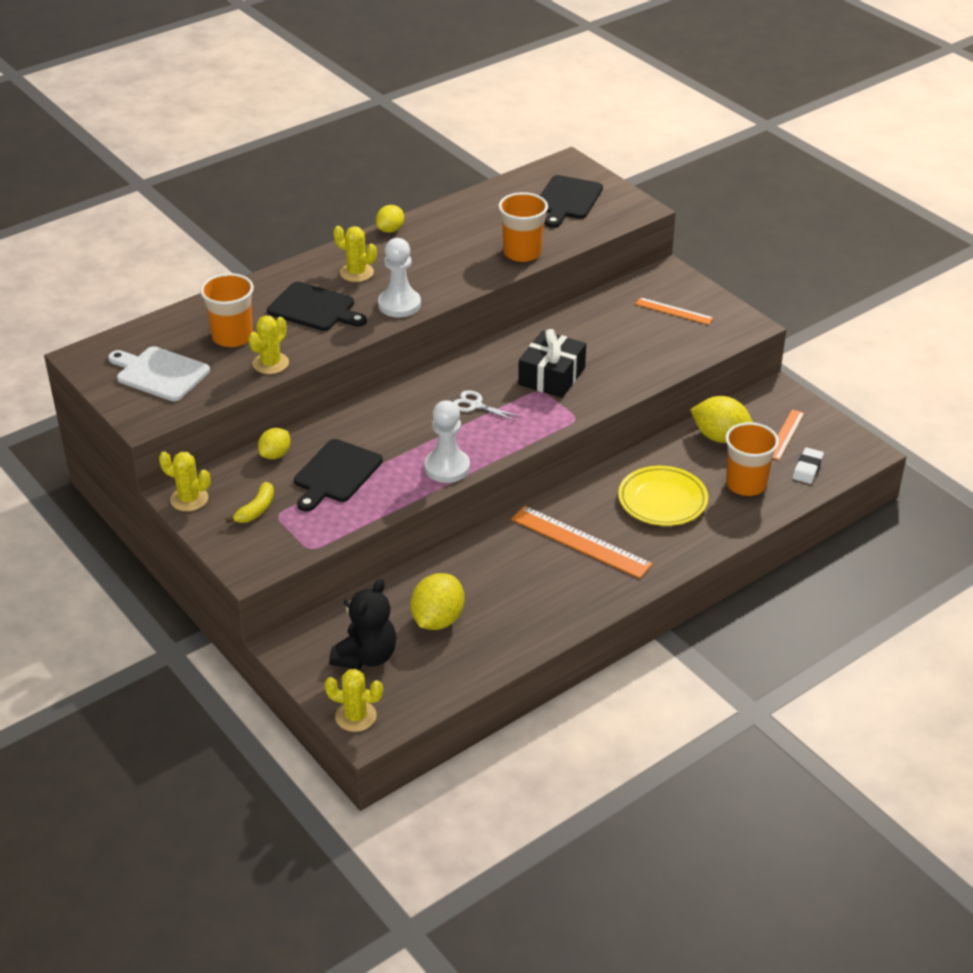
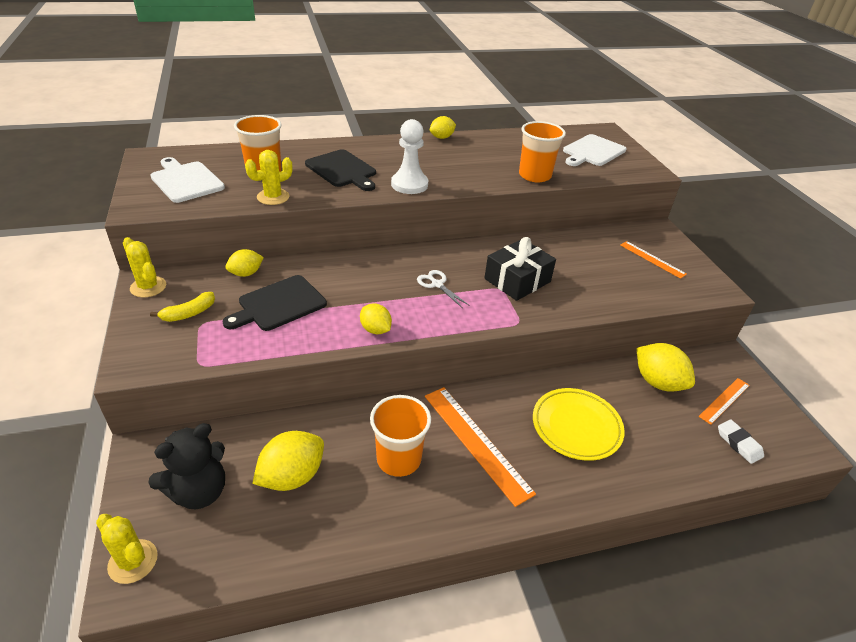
camera: 20 degrees right, 0 degrees up
(356, 273) = (394, 156): yellow cactus -> none
(447, 467) = (375, 330): white pawn -> yellow lemon
(567, 200) = (592, 151): black cutting board -> white cutting board
(746, 484) = (668, 439): orange cup -> orange cup (399, 459)
(807, 468) = (738, 443): white eraser -> white eraser turned 75 degrees counterclockwise

